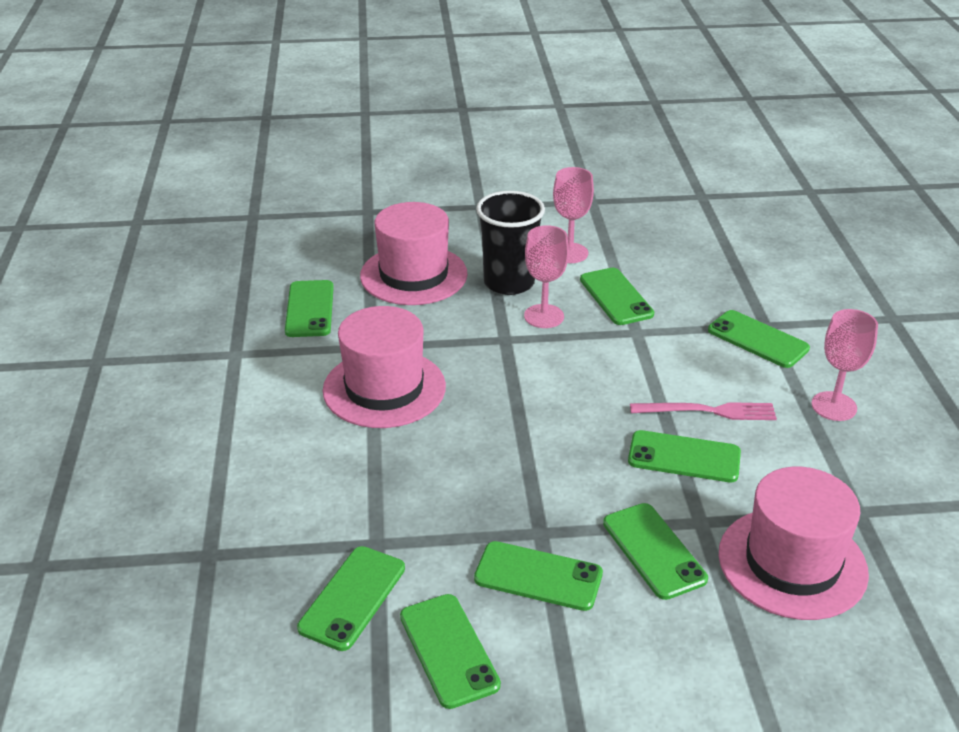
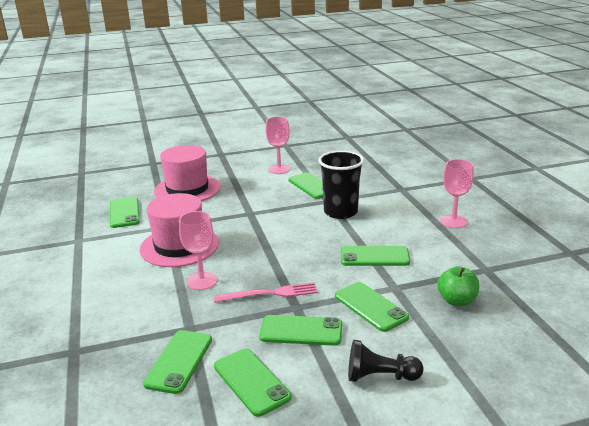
camera: 10 degrees left, 10 degrees down
(509, 283) = (246, 186): black cup -> black cup (340, 212)
(544, 316) = (271, 200): pink goblet -> pink goblet (202, 281)
(636, 676) = (380, 376): none -> black pawn
(708, 411) = (382, 233): pink fork -> pink fork (270, 293)
(758, 339) = (399, 196): green phone -> none
(792, 563) = (457, 301): pink hat -> green apple

